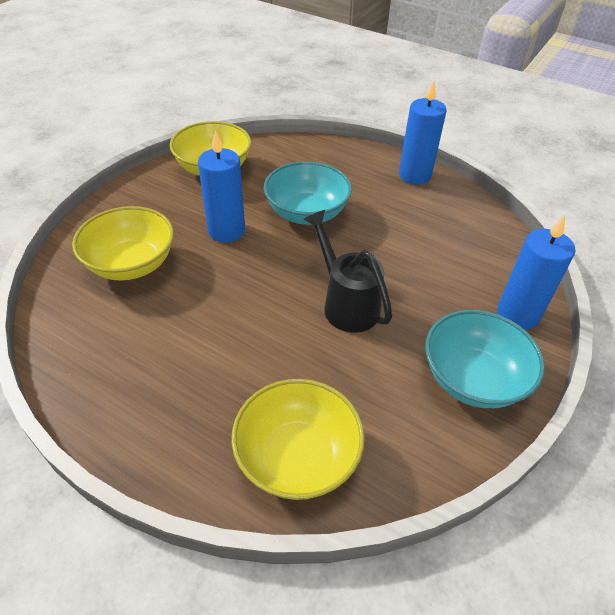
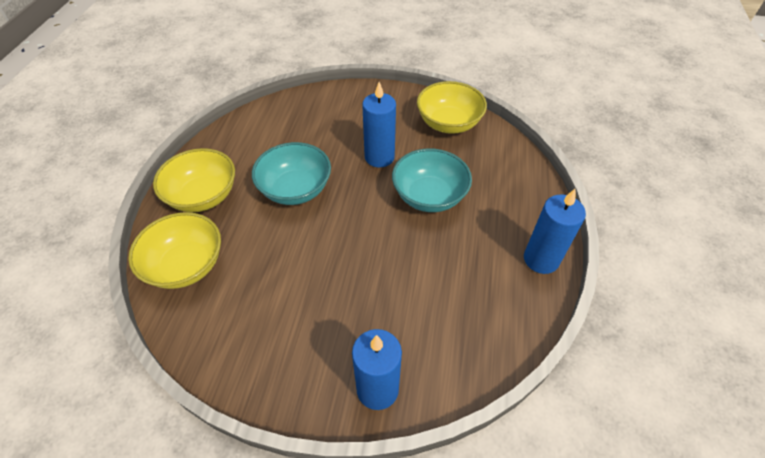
camera: 70 degrees right, 5 degrees up
(131, 264) = (320, 125): yellow bowl -> yellow bowl (203, 196)
(346, 303) = (334, 253): black watering can -> none
(473, 379) = (285, 362): turquoise bowl -> turquoise bowl (295, 189)

